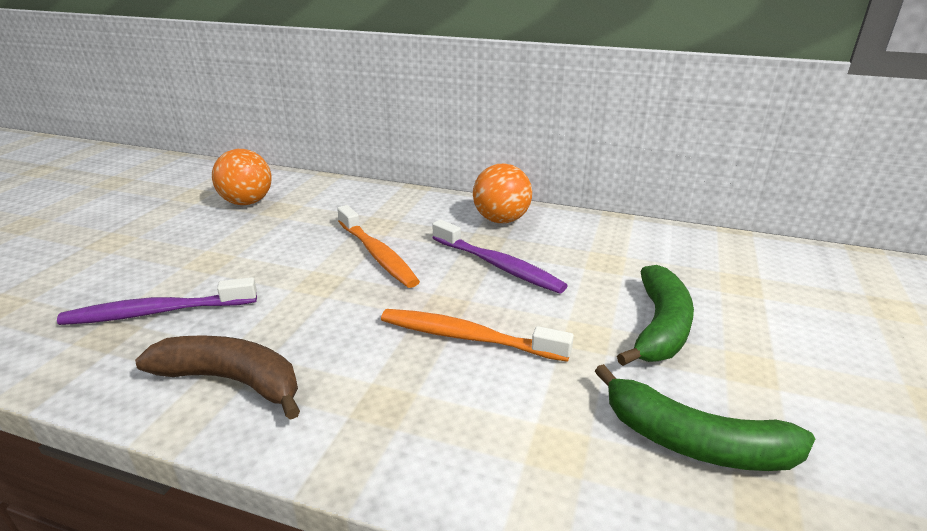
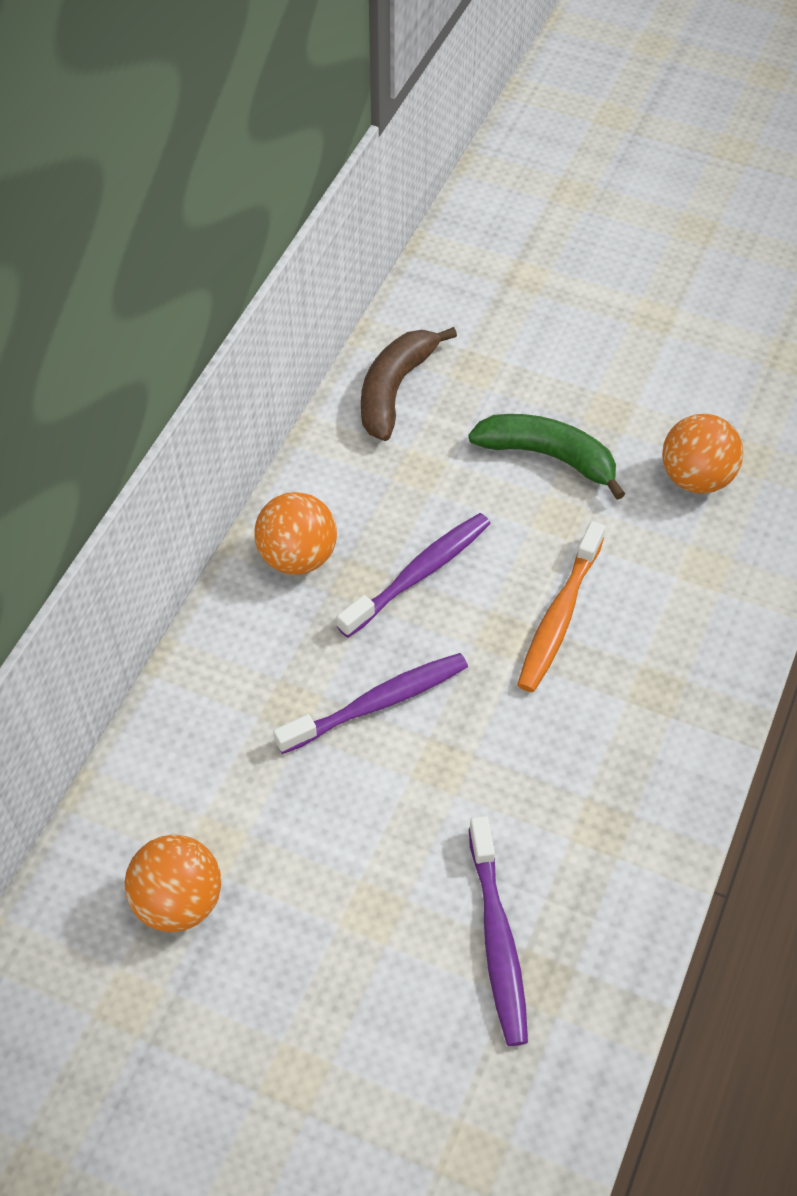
camera: 85 degrees left, 25 degrees up
(232, 381) = (625, 825): brown banana -> brown banana (395, 389)
(377, 254) = (378, 703): orange toothbrush -> purple toothbrush
(694, 442) = (696, 478): green banana -> orange ball

